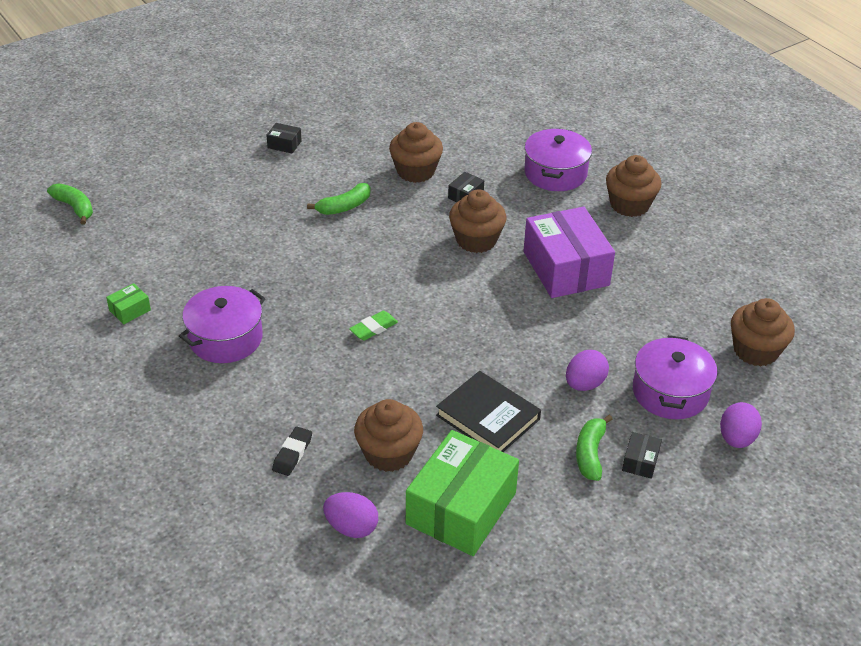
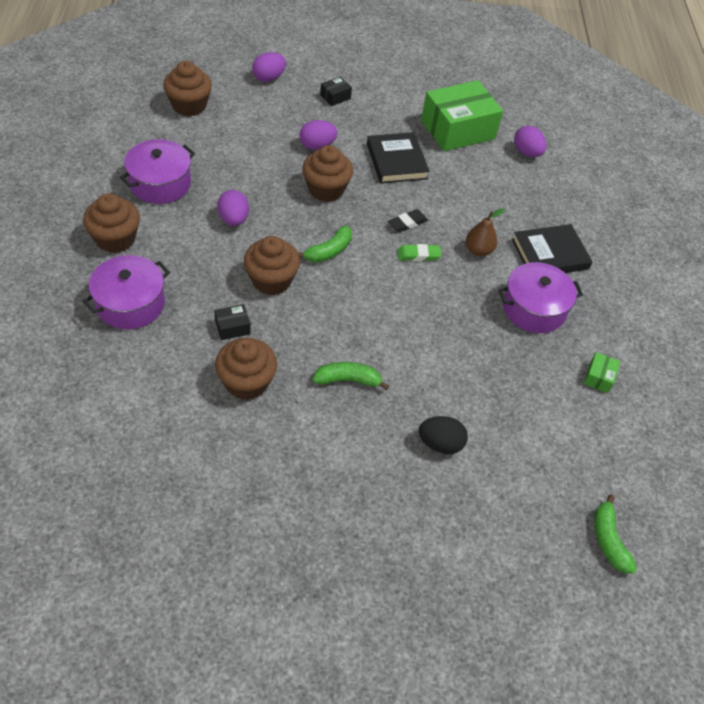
camera: 150 degrees left, 10 degrees up
(130, 310) = (599, 377): green box -> green box turned 60 degrees counterclockwise
(240, 203) = (440, 444): none -> black egg
(241, 403) = (550, 254): none -> black book
(284, 144) = (341, 503): black box -> none
(292, 454) = (535, 206): black eraser -> black eraser (407, 223)
(319, 365) = (478, 250): none -> brown pear
(389, 453) = (475, 175): brown cupcake -> brown cupcake (326, 189)
(565, 268) = (233, 219): purple box -> purple egg
(590, 453) = (358, 114): green banana -> green banana (328, 251)
(670, 392) = (272, 115): purple pot -> purple pot (160, 183)

